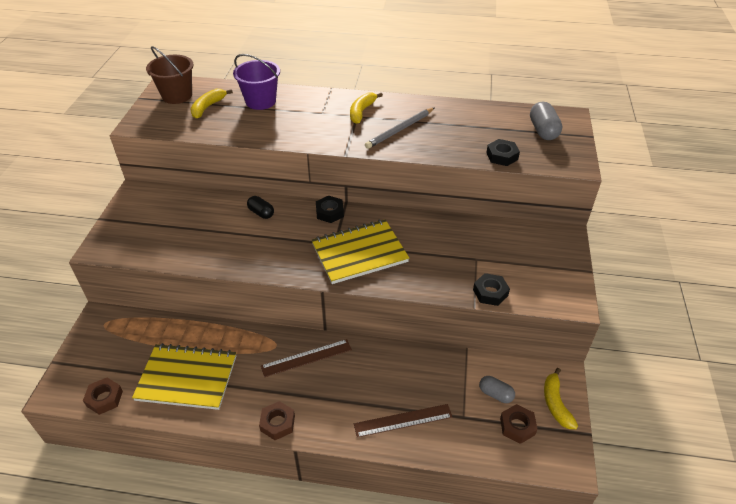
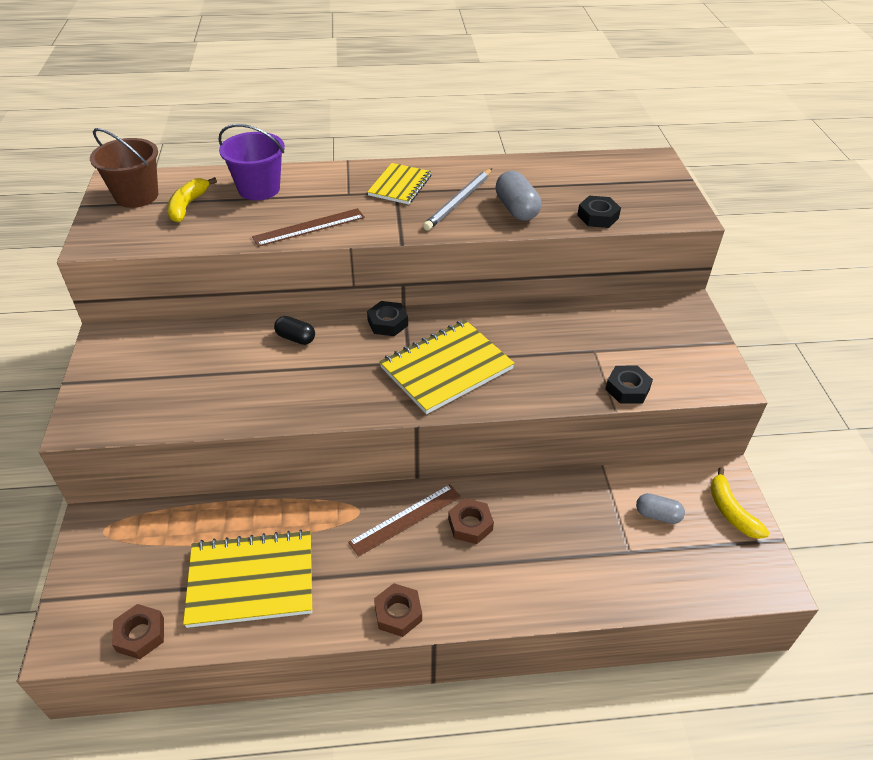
camera: 15 degrees left, 0 degrees up
(361, 112) = (400, 185): yellow banana -> yellow notebook
(403, 420) = (558, 573): brown ruler -> brown ruler (309, 227)
(517, 426) = (697, 549): brown nut -> brown nut (470, 524)
(543, 131) = (633, 180): grey capsule -> grey capsule (516, 209)

